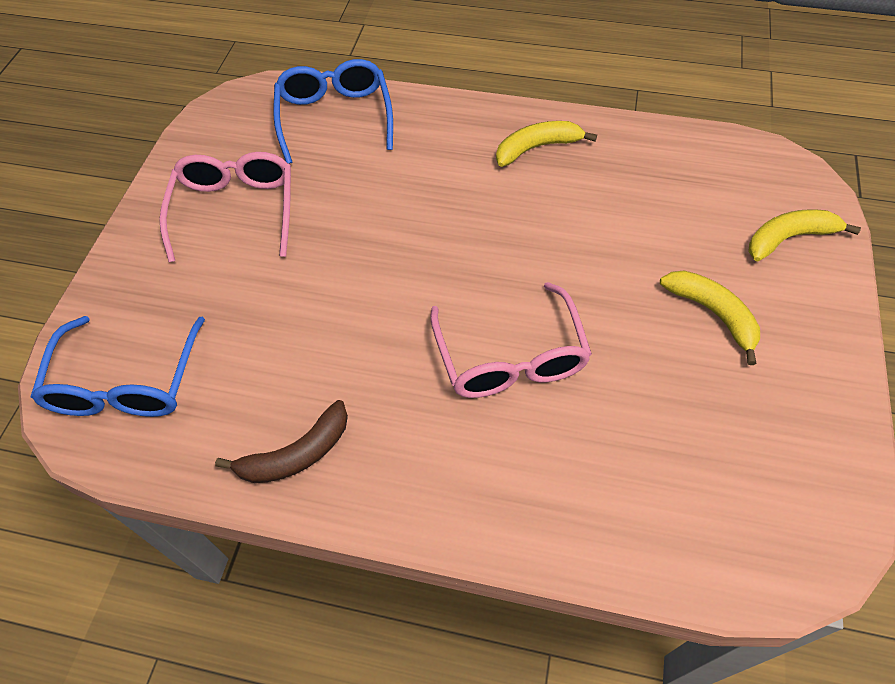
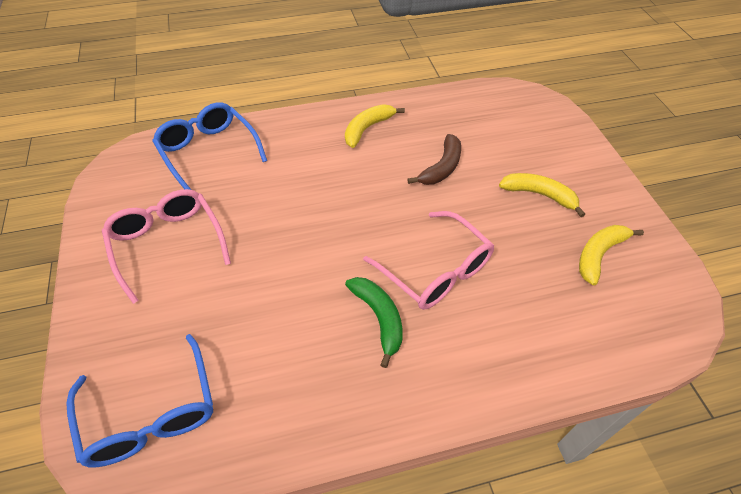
camera: 30 degrees left, 5 degrees down
(296, 454) = (327, 405): brown banana -> brown banana (442, 167)
(409, 385) = (379, 318): none -> green banana
(788, 238) = (551, 135): yellow banana -> yellow banana (599, 255)

